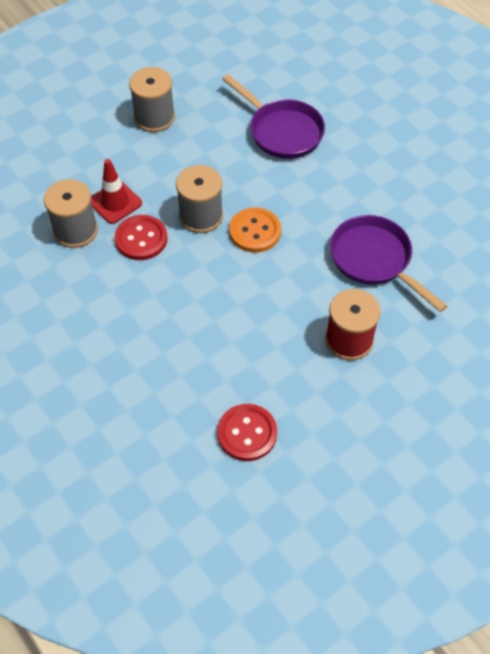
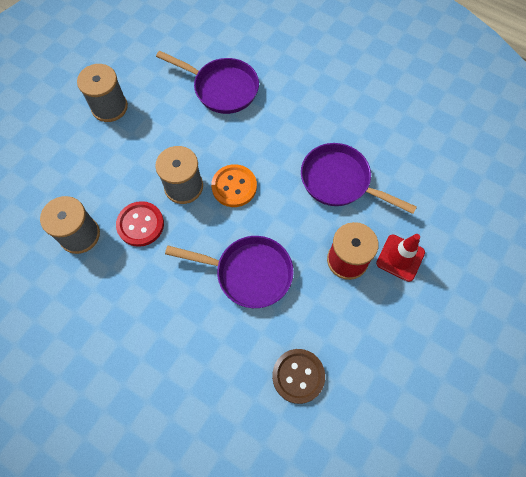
camera: 20 degrees left, 10 degrees up
(115, 202) = (105, 197): red traffic cone -> red traffic cone (400, 258)
(235, 319) = (249, 273): none -> purple pan
(247, 433) = (298, 376): red button -> brown button

